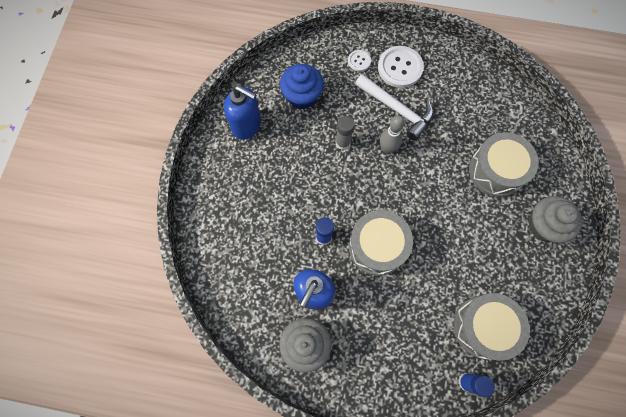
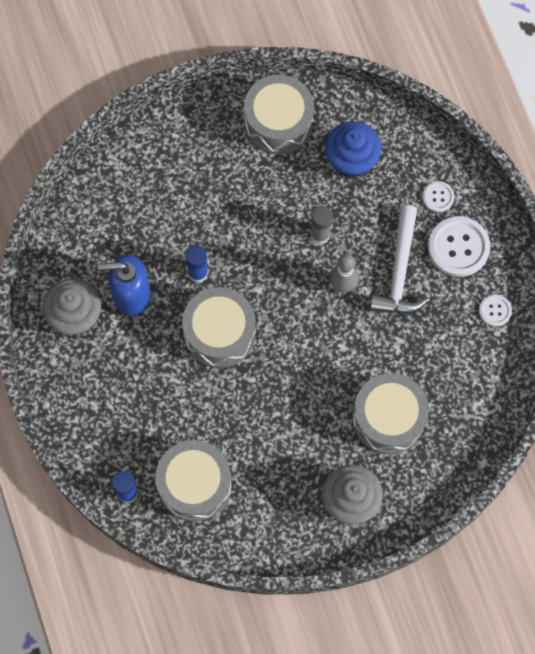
camera: 60 degrees right, 0 degrees up
(247, 125) = (278, 122): blue soap dispenser -> grey drum
(454, 70) = (495, 311): none -> white button

